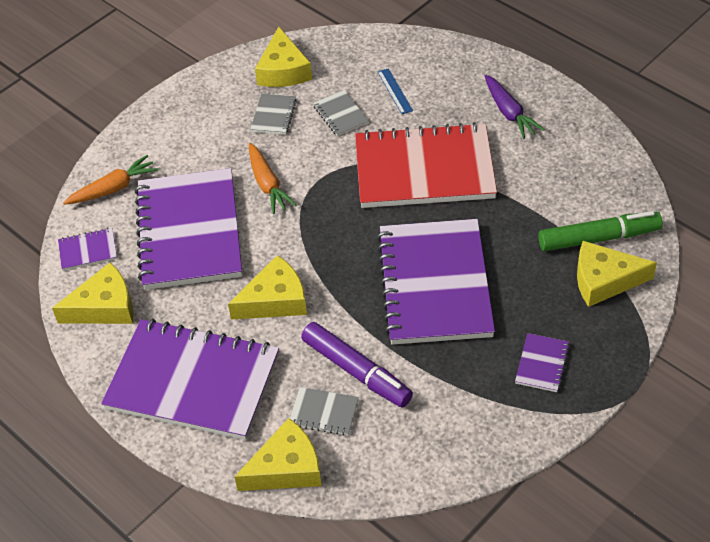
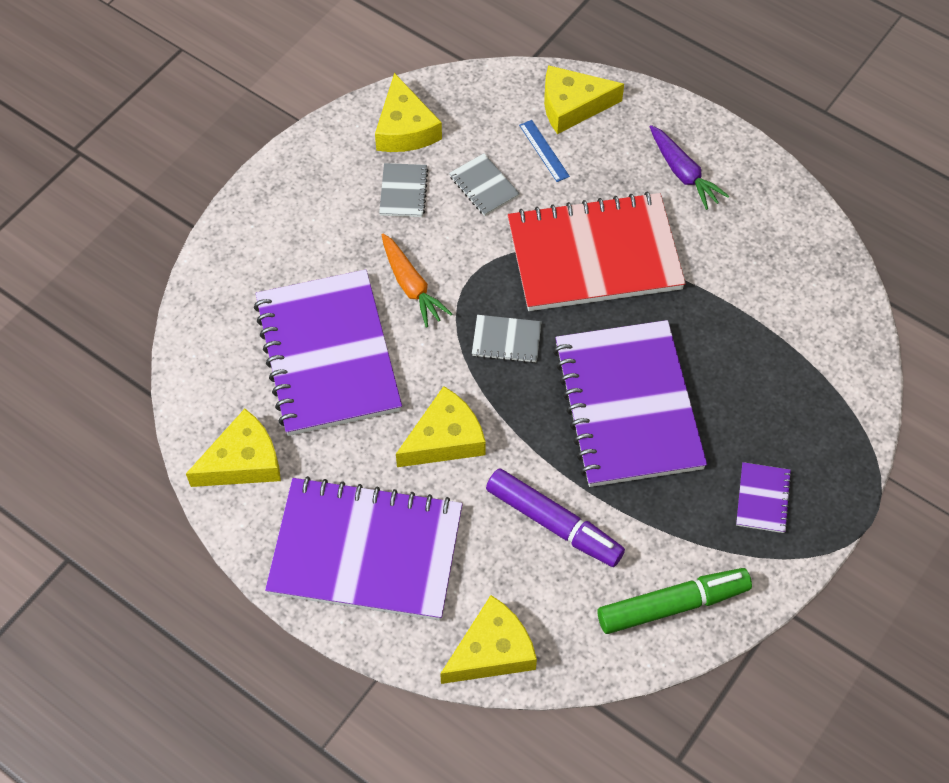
camera: 10 degrees left, 10 degrees up
(88, 251) = (209, 388): purple notebook -> none
(113, 188) = (225, 302): orange carrot -> none
(324, 412) = (524, 578): grey notebook -> grey notebook (506, 340)
(598, 238) = (806, 334): green marker -> green marker (672, 605)
(604, 280) = (819, 388): yellow cheese -> yellow cheese (572, 106)

